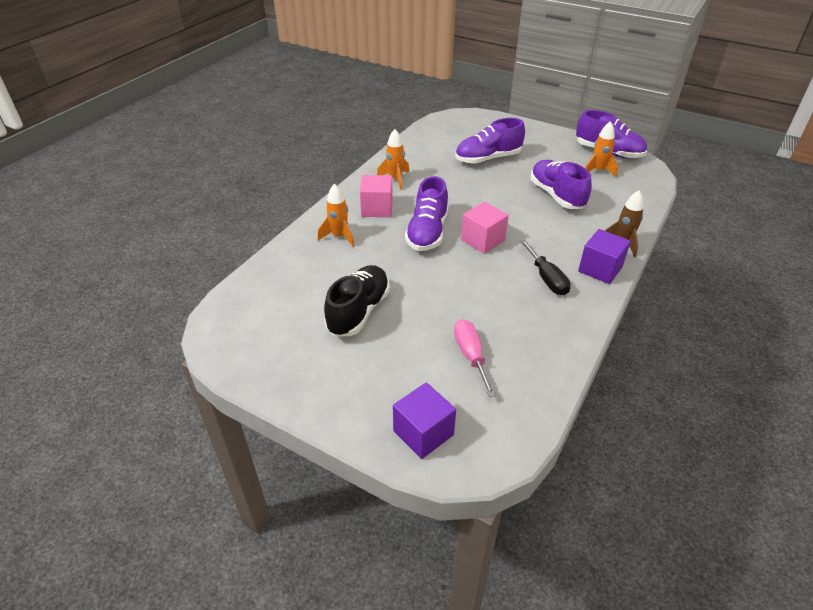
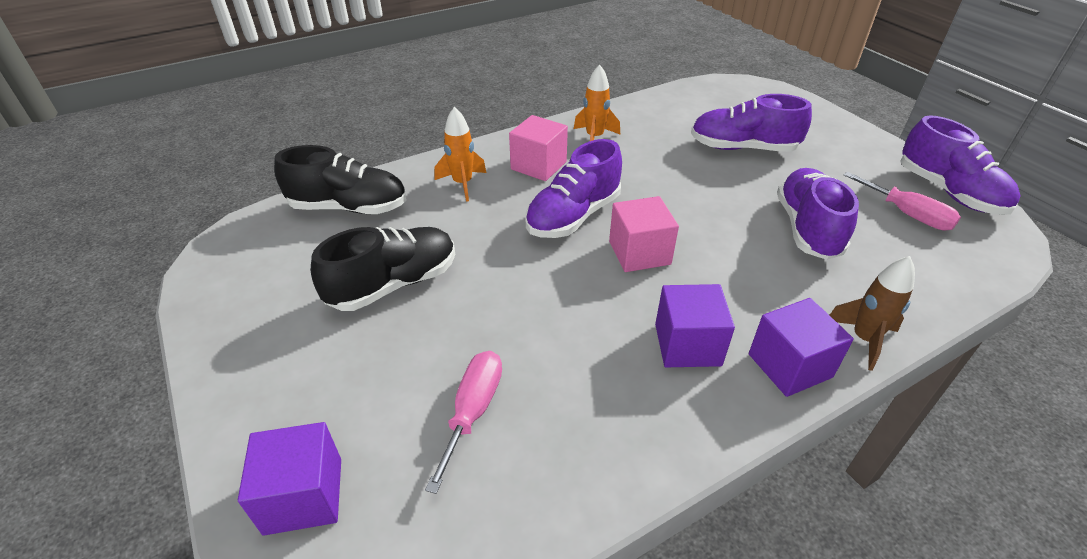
camera: 30 degrees right, 0 degrees up
(277, 278) = (349, 207): none -> black shoe
(547, 278) = (687, 345): black screwdriver -> purple cube
(598, 171) = (907, 214): orange rocket -> pink screwdriver

